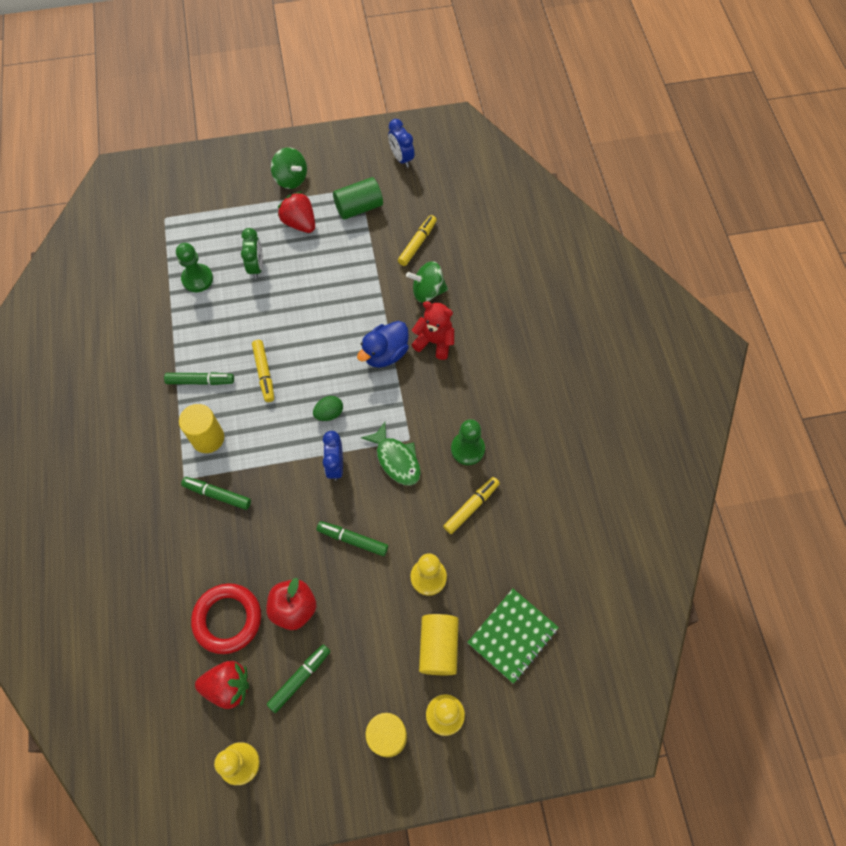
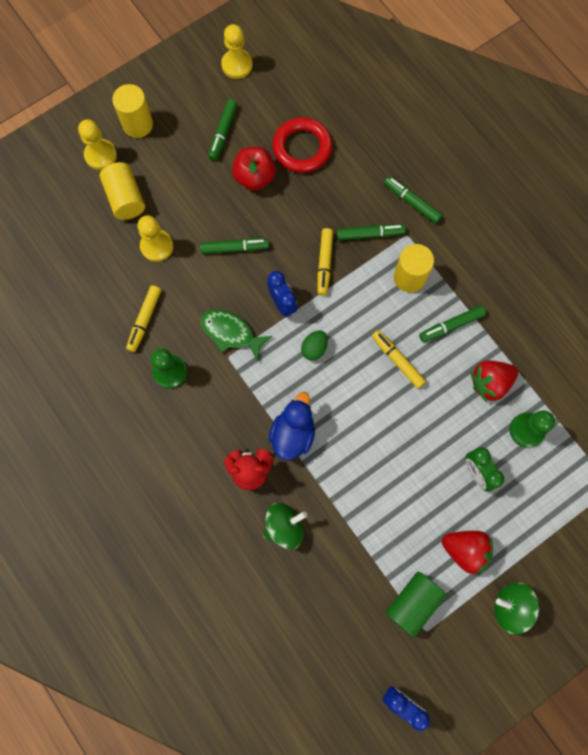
camera: 155 degrees right, 10 degrees up
(158, 508) = (411, 202): none -> green marker
(228, 686) = (274, 106): red strawberry -> red strawberry (490, 383)
(417, 243) = (324, 584): yellow marker -> yellow marker (324, 264)
(512, 636) = (69, 231): green notebook -> none

